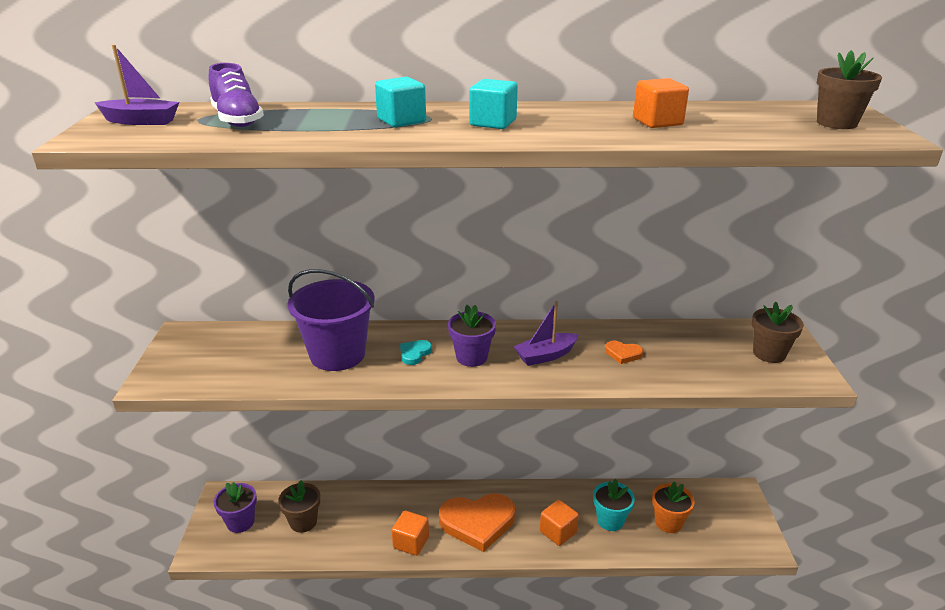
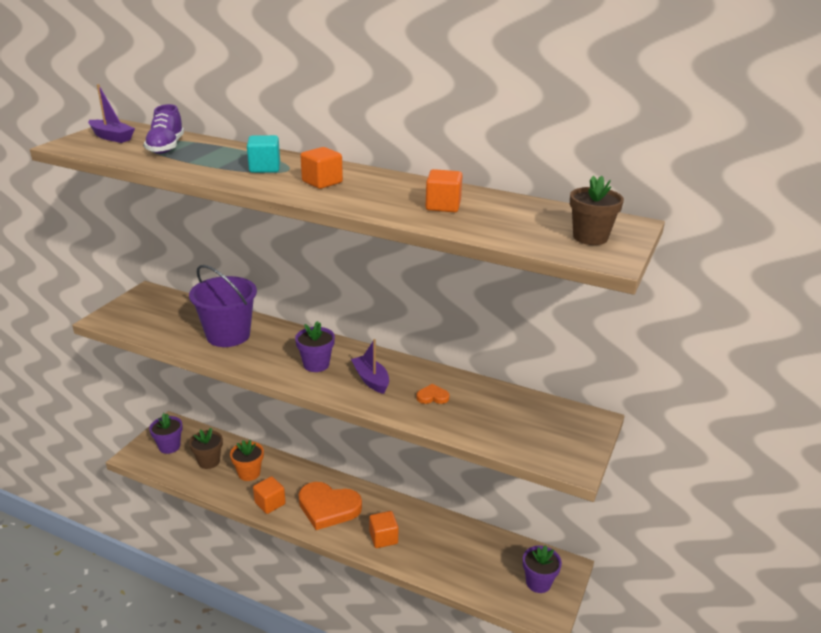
camera: 25 degrees right, 0 degrees up
(414, 353) = (279, 350): turquoise heart -> none
(493, 123) = (322, 182): turquoise cube -> orange cube
(545, 356) = (371, 380): purple boat -> purple boat turned 60 degrees clockwise
(610, 520) = (432, 545): turquoise flower pot -> none
(623, 354) = (432, 397): orange heart -> orange heart turned 135 degrees clockwise
(668, 522) = (480, 566): orange flower pot -> orange flower pot (249, 473)
(729, 517) = (538, 582): none -> purple flower pot
(769, 354) = (556, 434): brown flower pot -> none

